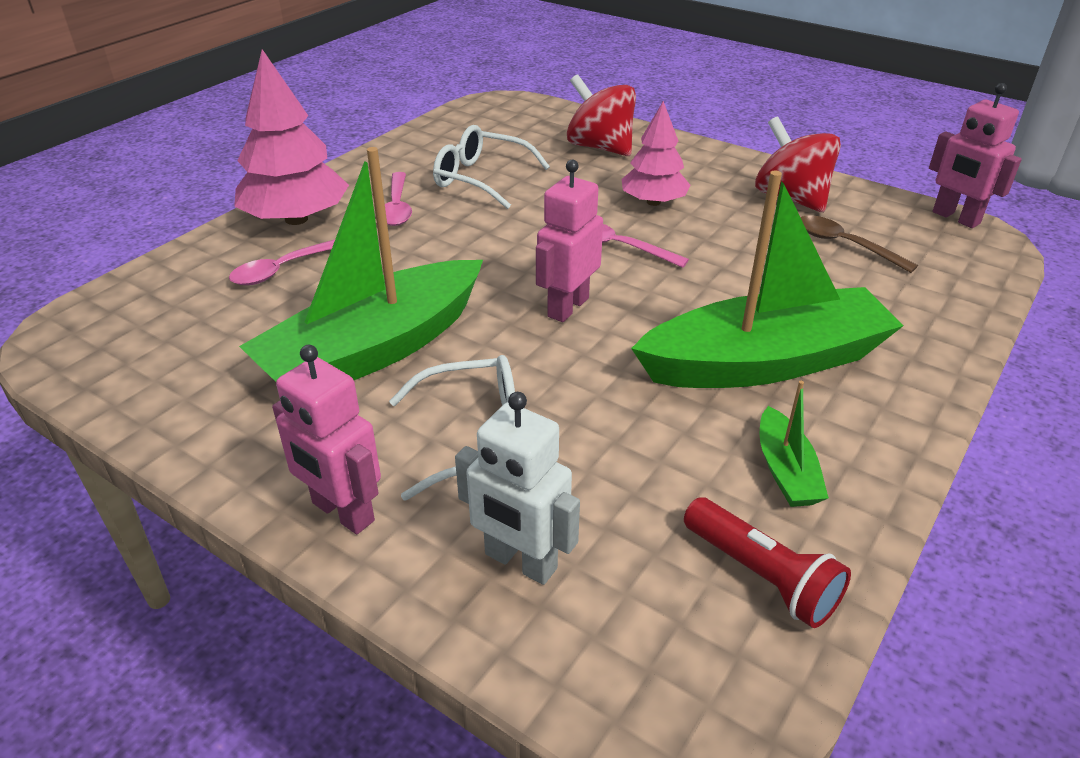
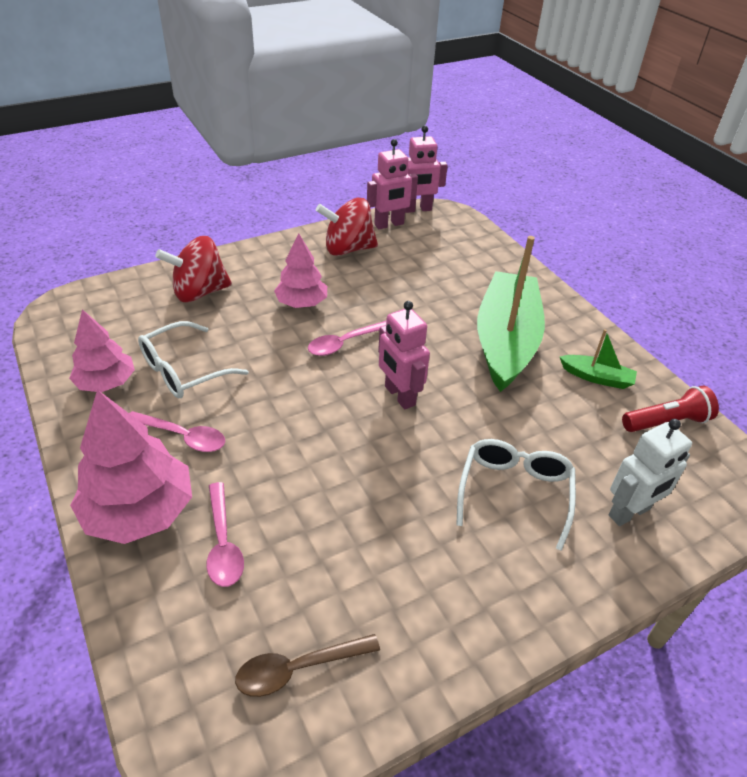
camera: 65 degrees left, 5 degrees up
(342, 512) = (558, 589): pink robot -> pink robot (389, 224)
(374, 350) = (385, 517): green boat -> none
(432, 152) = (106, 382): none -> pink tree
(844, 245) = (414, 257): brown spoon -> brown spoon (298, 668)

